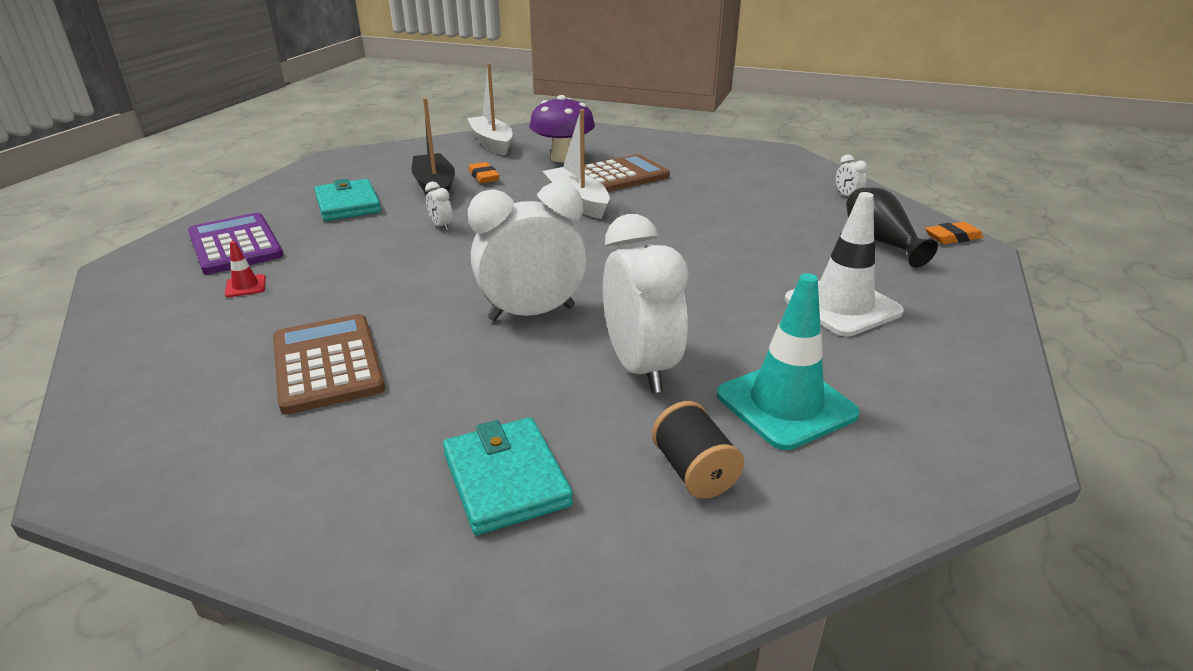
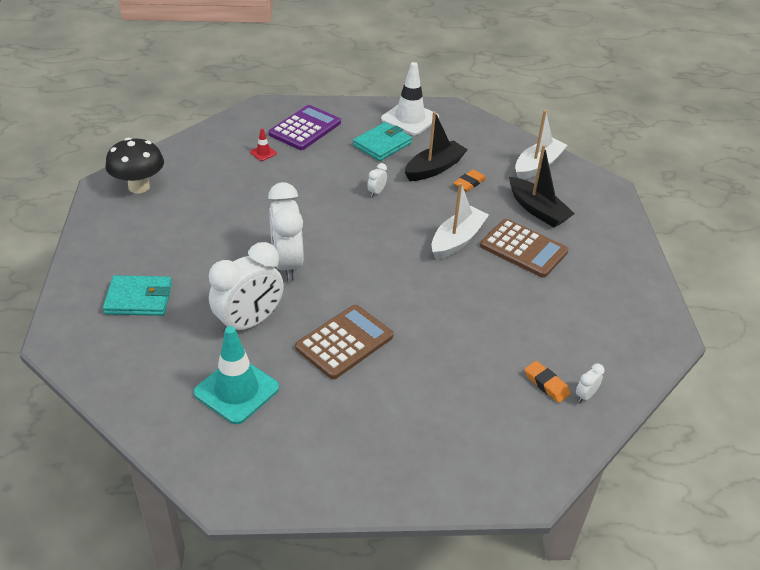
camera: 65 degrees right, 10 degrees up
(163, 430) = (139, 187): none -> black mushroom
(327, 364) = (205, 210): brown calculator -> brown calculator (344, 342)
(506, 479) = (139, 299): turquoise wallet -> turquoise wallet turned 45 degrees clockwise
(532, 313) = (287, 264): white clock -> white clock turned 150 degrees counterclockwise
(563, 158) = (537, 210): purple mushroom -> black boat
(694, 471) = (165, 362): black spool -> none
(842, 306) = (370, 407): white traffic cone -> white traffic cone (409, 119)
(880, 242) = (496, 424): black vase -> none
(952, 237) = (539, 475): orange eraser -> orange eraser (546, 384)

